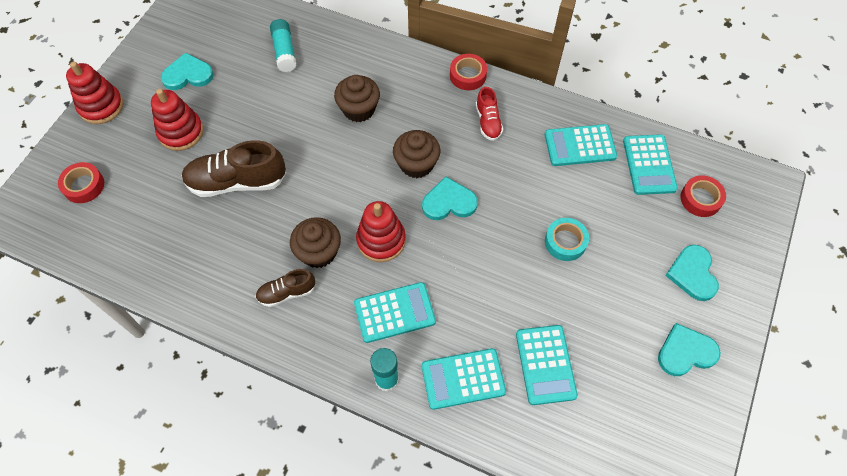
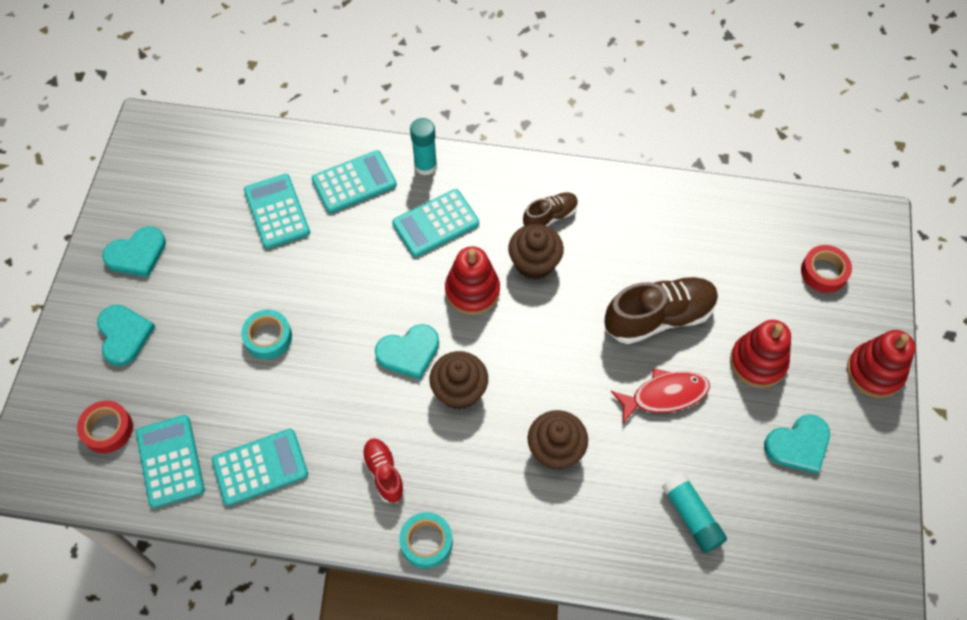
camera: 165 degrees right, 0 degrees up
(263, 126) = (664, 395): none -> red fish
(468, 75) = (426, 542): red tape -> turquoise tape

